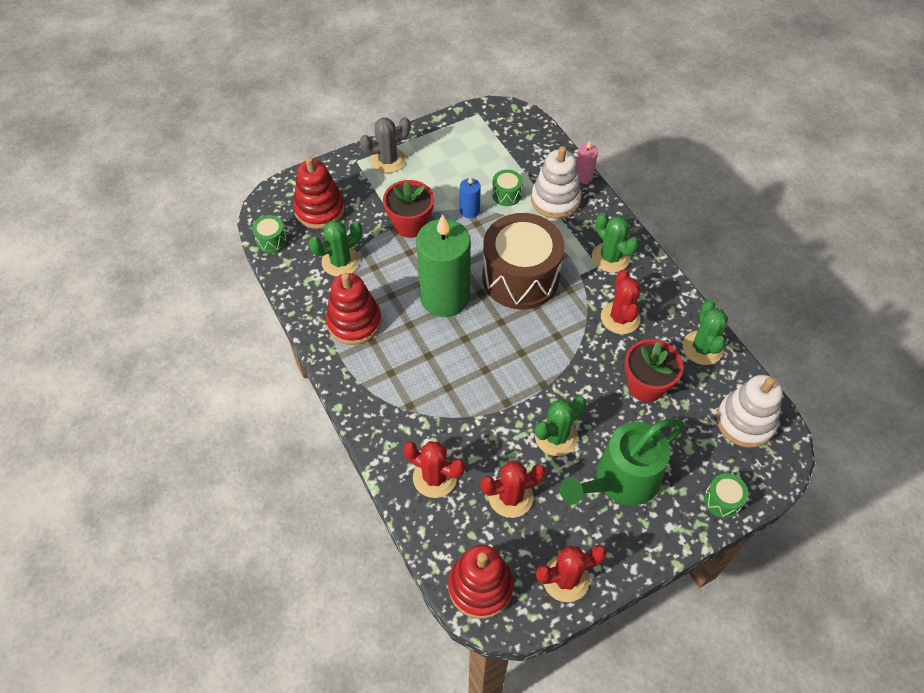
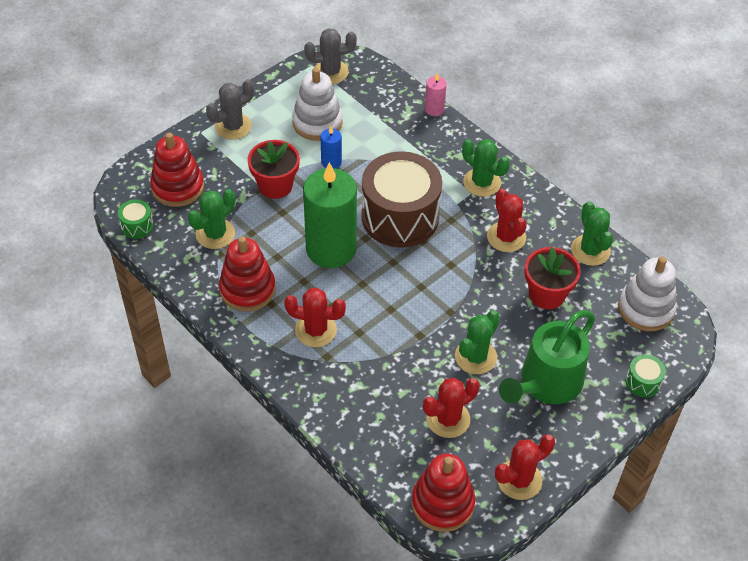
camera: 15 degrees left, 5 degrees down
(435, 477) = (371, 417): red cactus -> red cactus (316, 330)
(494, 123) = (330, 72): none -> grey cactus
(506, 194) = (363, 140): green drum -> none
(555, 200) = (413, 137): white stacking toy -> white stacking toy (317, 123)

